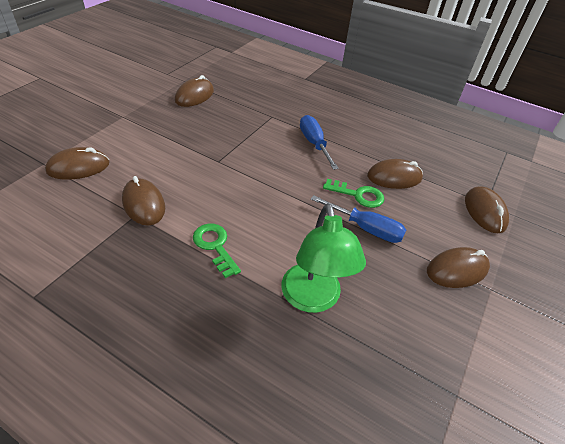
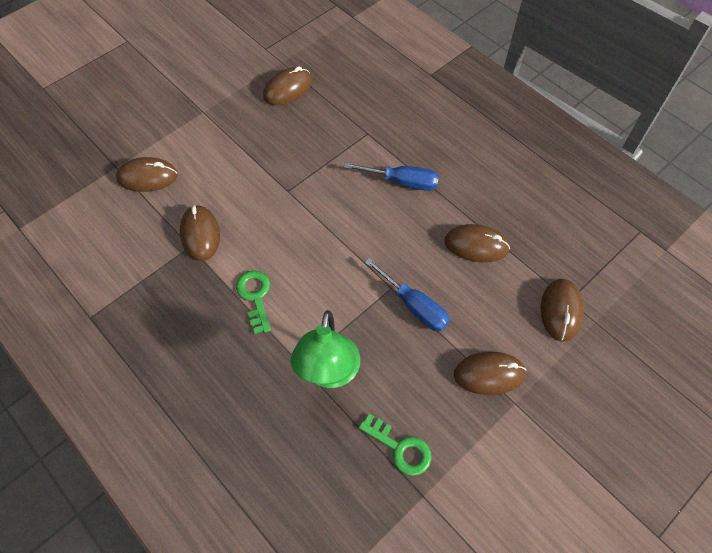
camera: 20 degrees right, 15 degrees up
(314, 143) = (402, 182): blue screwdriver -> blue screwdriver turned 105 degrees clockwise
(358, 195) = (424, 262): green key -> green key (400, 448)

